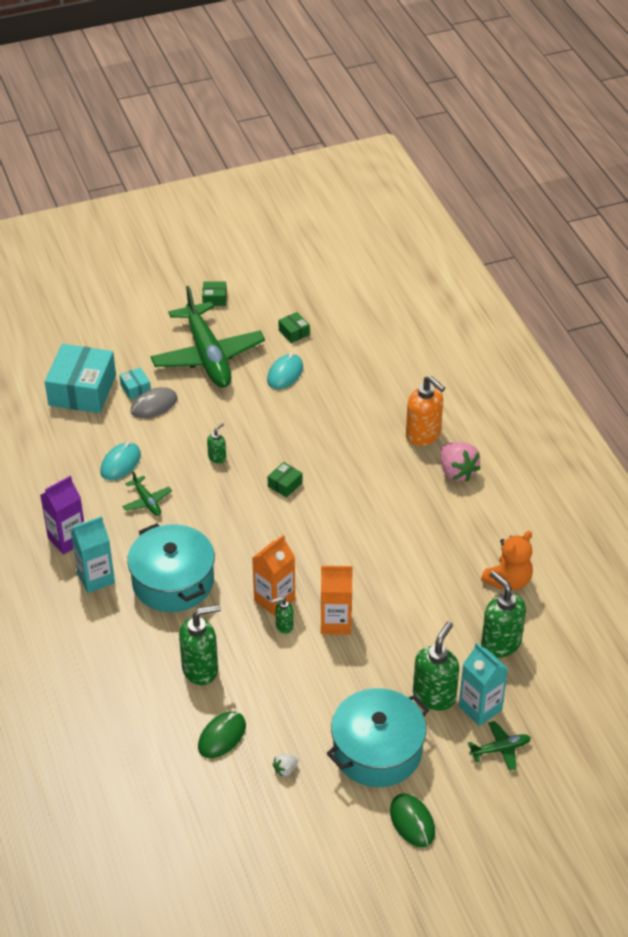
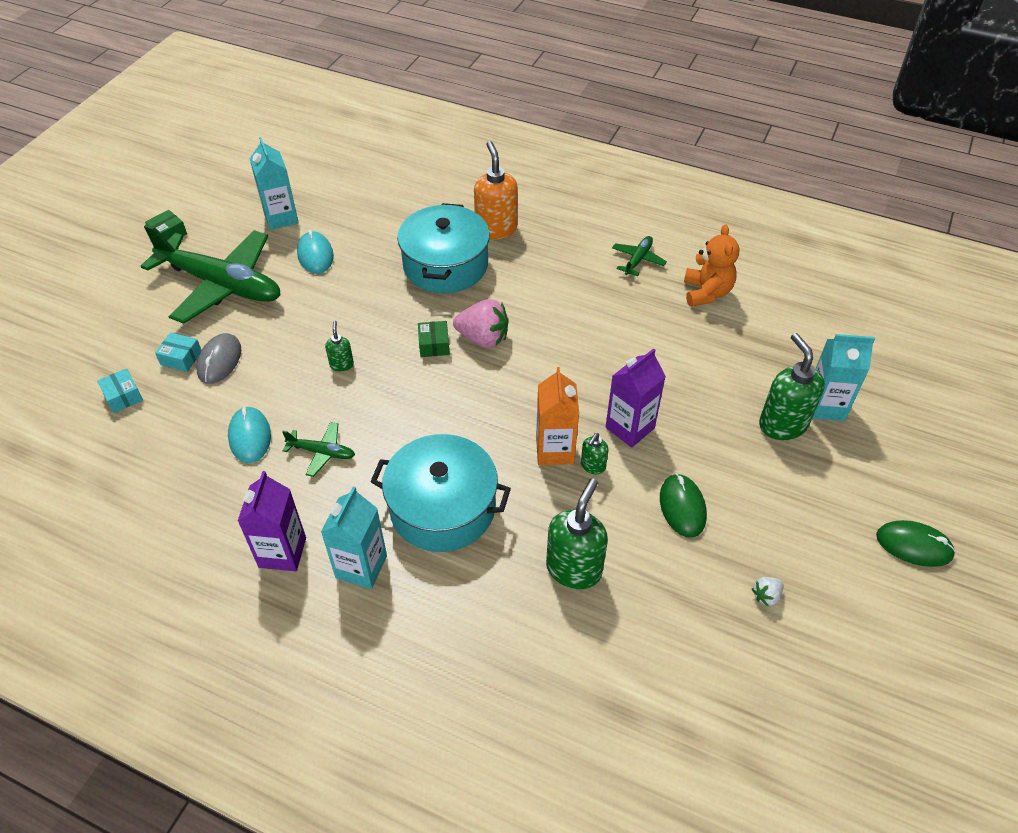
camera: 45 degrees left, 5 degrees up
(82, 390) = (123, 396): turquoise box -> turquoise box, size x0.43
(222, 736) = (675, 616): green mouse -> green mouse (682, 507)
(285, 769) = (766, 595): white strawberry -> white strawberry turned 45 degrees clockwise
(294, 332) = (281, 218): green box -> turquoise carton
(336, 622) = (630, 428): orange carton -> purple carton
(377, 750) = (807, 509): turquoise pot -> turquoise pot (445, 265)
(423, 435) = (496, 229): orange soap dispenser -> orange soap dispenser turned 105 degrees counterclockwise
(457, 472) = (559, 239): pink strawberry -> pink strawberry (483, 338)
(500, 643) = (767, 344): green soap dispenser -> none
(500, 749) = (882, 426): green plane -> green plane (638, 260)

